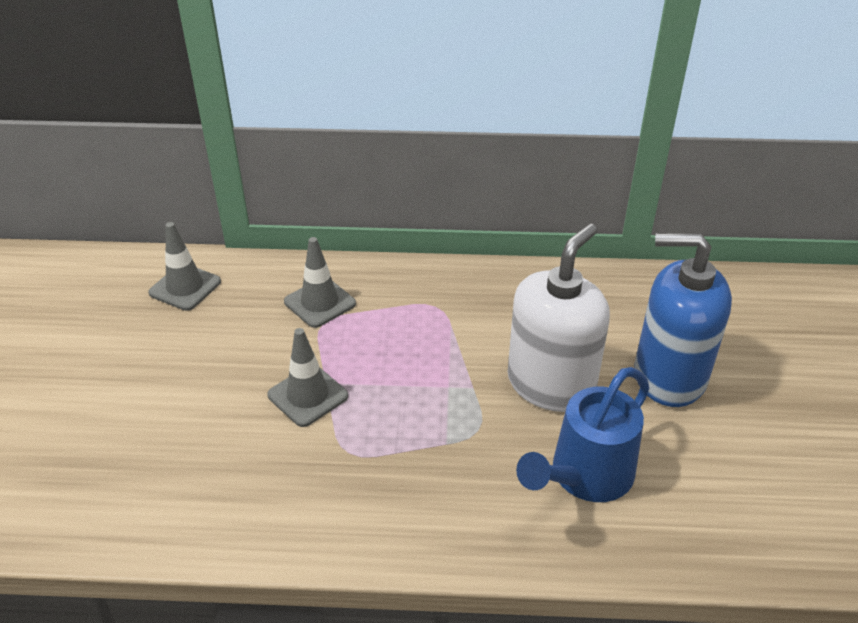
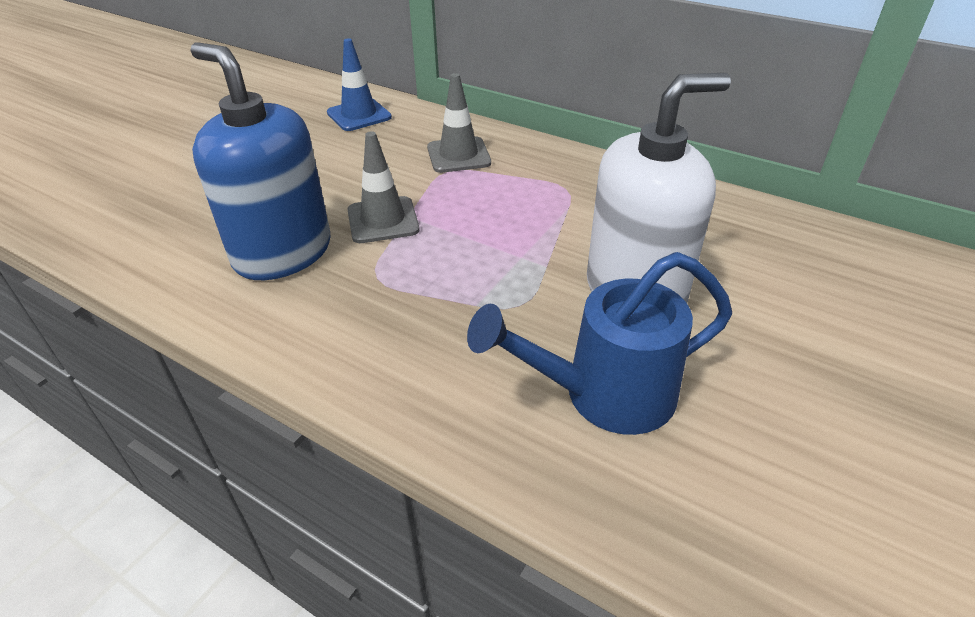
camera: 30 degrees right, 0 degrees up
(185, 287) = (359, 115): grey traffic cone -> blue traffic cone
(669, 376) = (792, 333): blue soap dispenser -> blue soap dispenser (282, 253)

